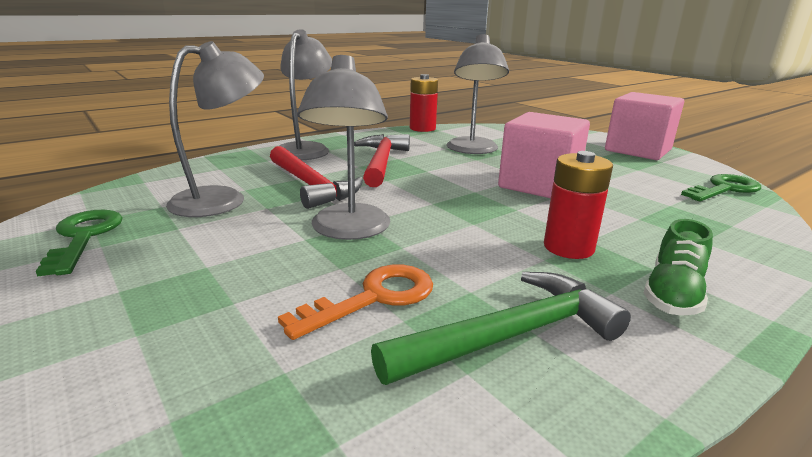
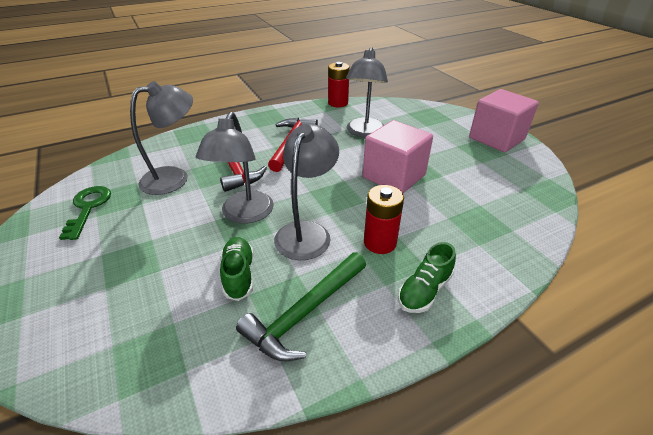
camera: 10 degrees right, 15 degrees up
(306, 149) = (243, 125): grey lamp -> grey lamp (307, 232)
(374, 298) = (239, 275): orange key -> green shoe
(511, 336) = (305, 312): green hammer -> green hammer turned 150 degrees clockwise
(724, 189) = (536, 190): green key -> none

